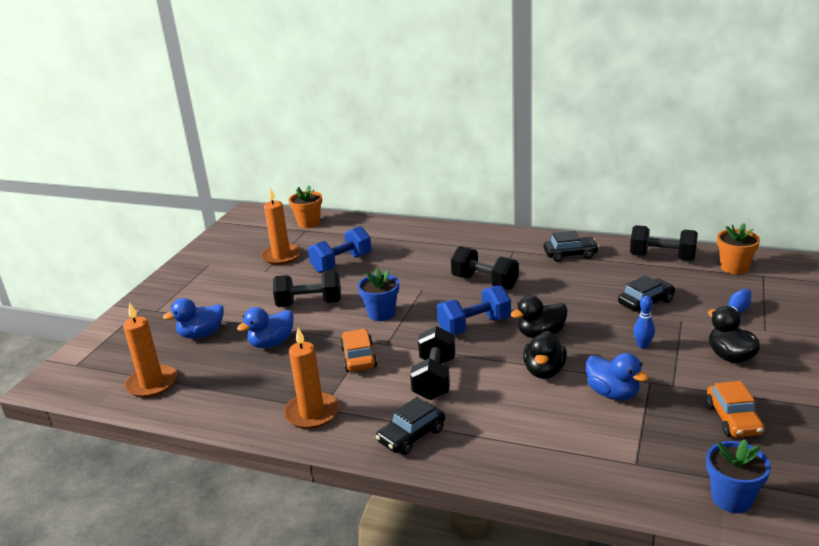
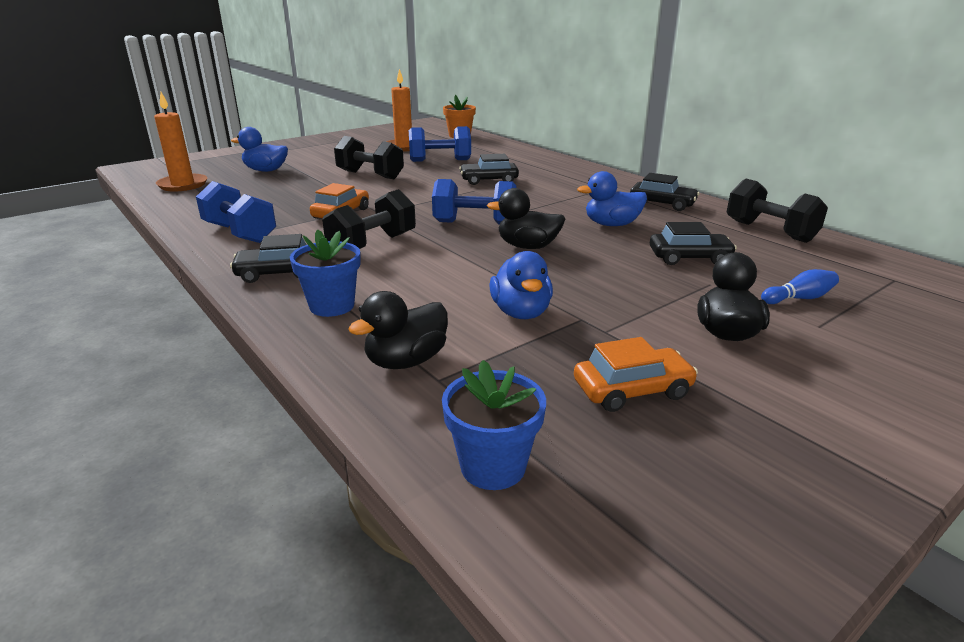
camera: 30 degrees right, 0 degrees up
(271, 343) = (299, 187): blue duck -> blue duck (611, 224)
(312, 413) = (240, 233): orange candle -> blue dumbbell
(381, 314) = (412, 194): blue flower pot -> blue flower pot (332, 306)
(417, 274) = (489, 180): none -> black car
(484, 283) = (539, 200): black dumbbell -> none
(544, 371) = (481, 272): black duck -> black duck (406, 361)
(642, 345) = (625, 288): blue bowling pin -> none
(733, 419) = (632, 390): orange car -> orange car turned 135 degrees counterclockwise
(734, 267) = (859, 262): orange flower pot -> none

